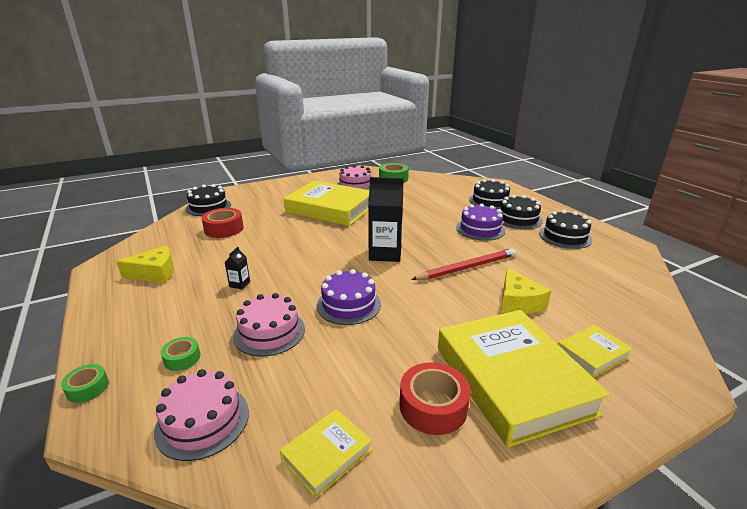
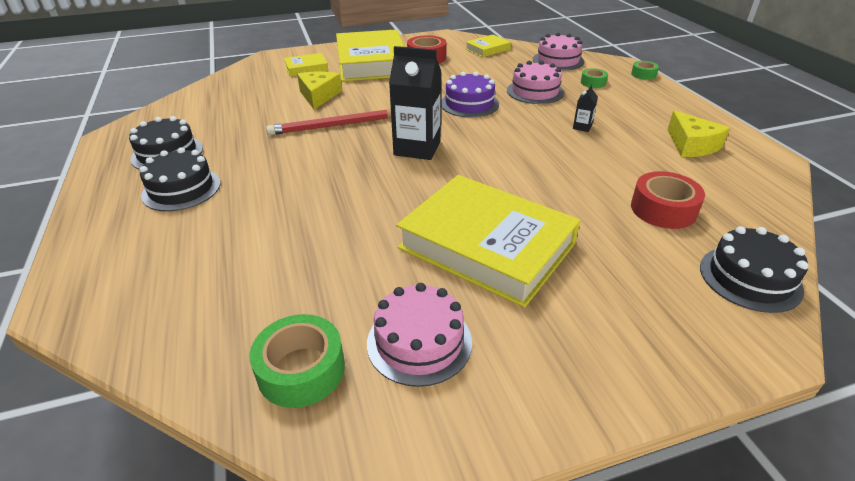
camera: 170 degrees left, 10 degrees up
(155, 273) = (691, 145): yellow cheese -> yellow cheese turned 105 degrees counterclockwise
(480, 229) = (262, 174): purple cake -> none
(490, 201) = (167, 239): black cake -> none

